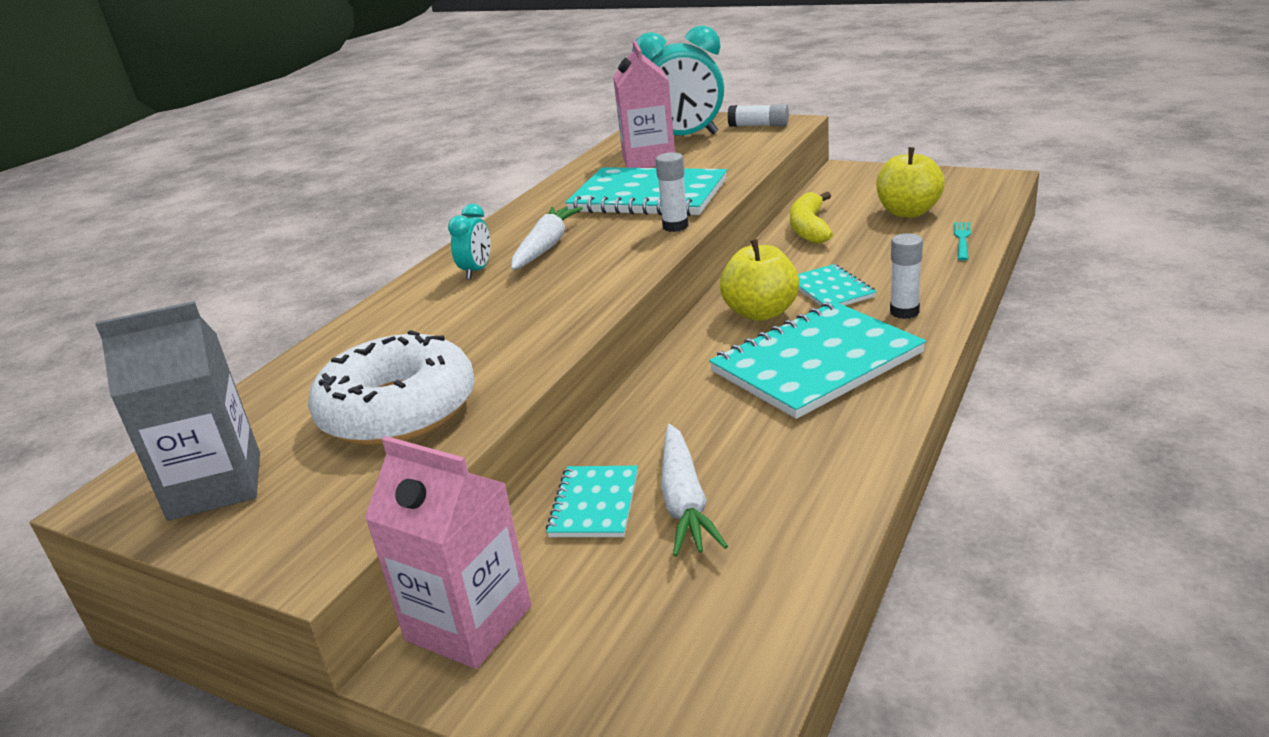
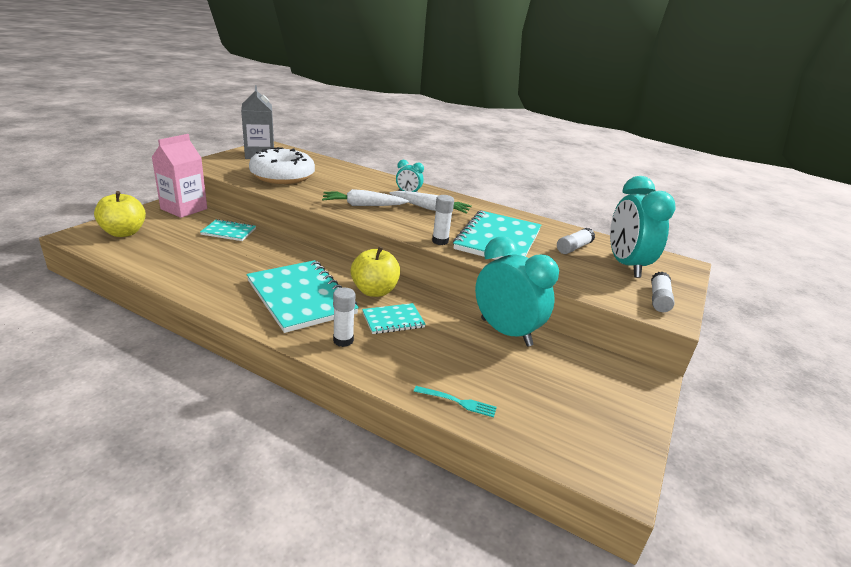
camera: 85 degrees right, 0 degrees up
(648, 160) = (573, 248): pink carton -> white glue stick
(684, 501) = (211, 248): white carrot -> white carrot (363, 205)
(809, 228) = (506, 332): yellow banana -> turquoise clock
(908, 212) = (529, 388): yellow apple -> yellow apple (124, 233)

